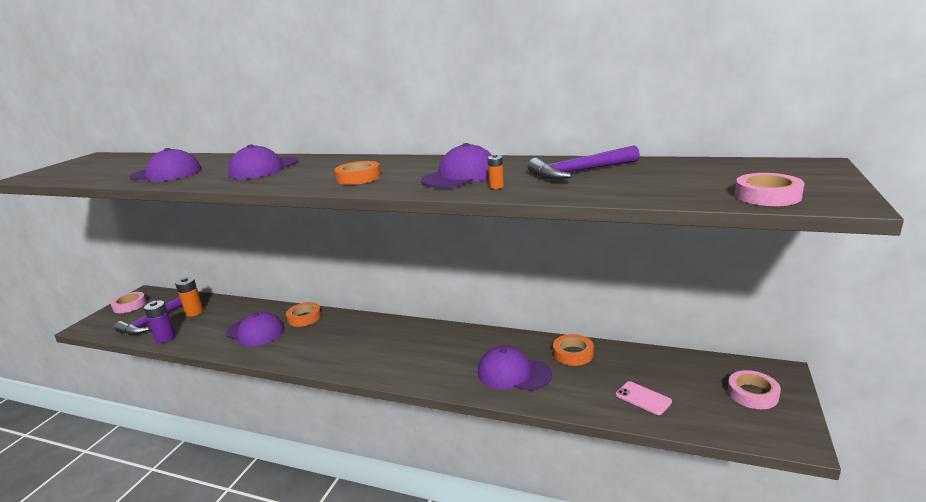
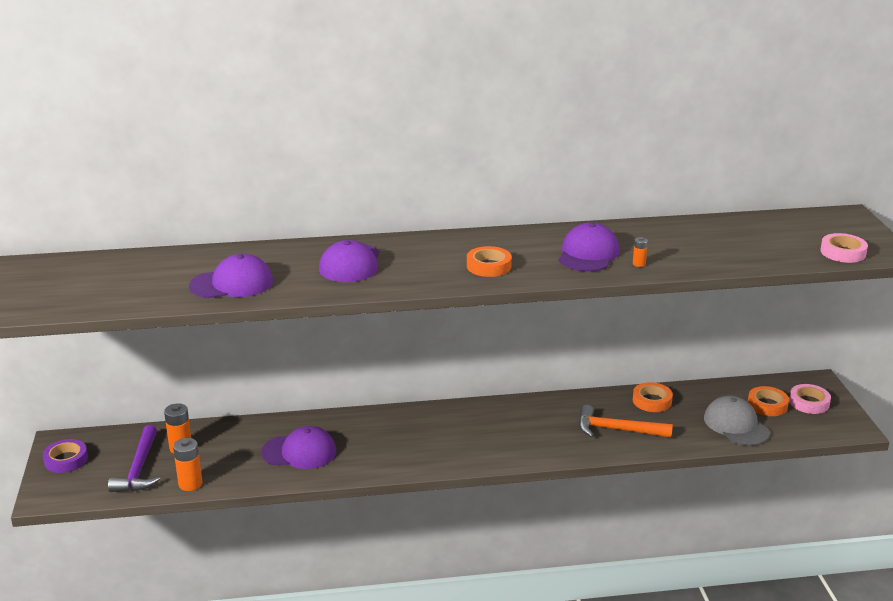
camera: 30 degrees left, 5 degrees up
(130, 305) = (66, 460): pink tape -> purple tape
(165, 338) = (190, 484): purple battery -> orange battery
(304, 317) = (338, 424): orange tape -> orange tape (767, 405)
(513, 373) = (617, 430): purple cap -> orange hammer
(580, 172) = (686, 238): purple hammer -> none
(643, 398) = (736, 425): pink phone -> grey cap

